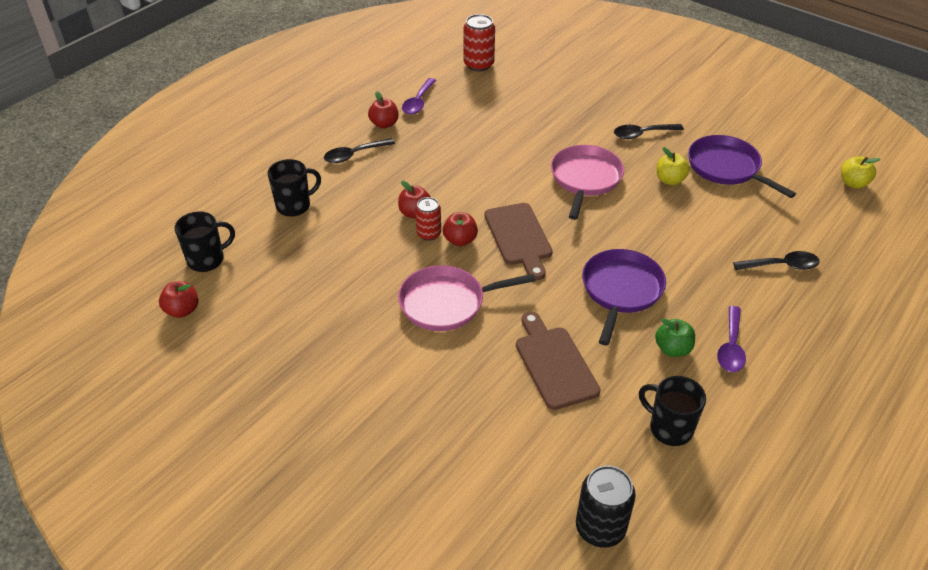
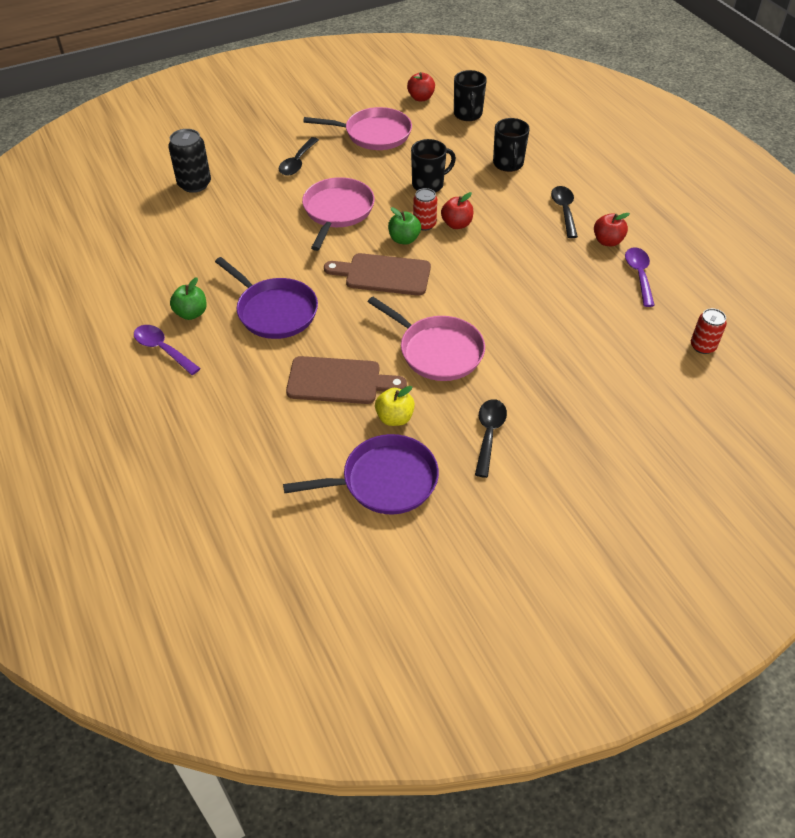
camera: 115 degrees right, 5 degrees up
(283, 325) = (374, 134): none -> pink pan
(418, 102) = (639, 275): purple spoon -> purple spoon turned 45 degrees clockwise
(460, 240) = (404, 239): red apple -> green apple
(478, 64) = (702, 346): red can -> red can, size x0.65
(554, 364) = (234, 244): brown cutting board -> brown cutting board (339, 381)
(600, 528) = (97, 217): black can -> black can (194, 184)
(669, 428) = (129, 278): black mug -> black mug (429, 184)
(782, 265) = (215, 439): black spoon -> black spoon (297, 162)
(853, 183) = (279, 596): yellow apple -> none

